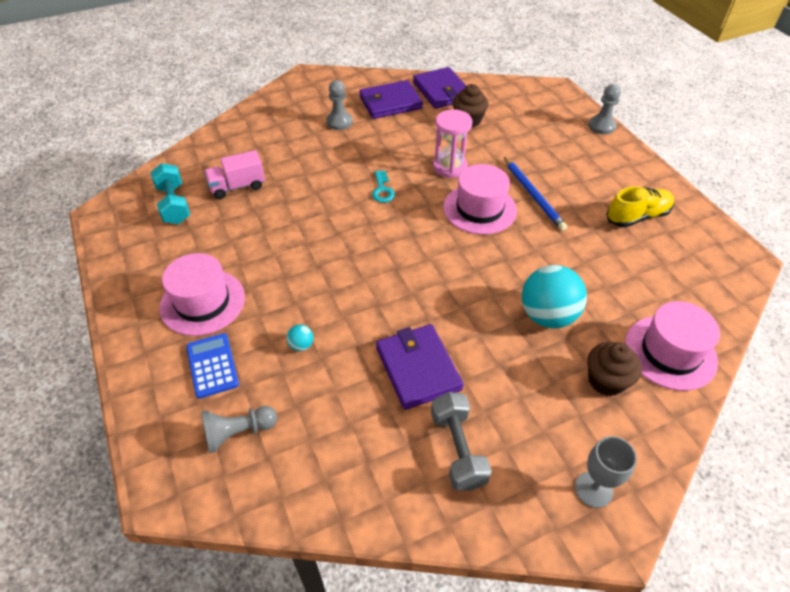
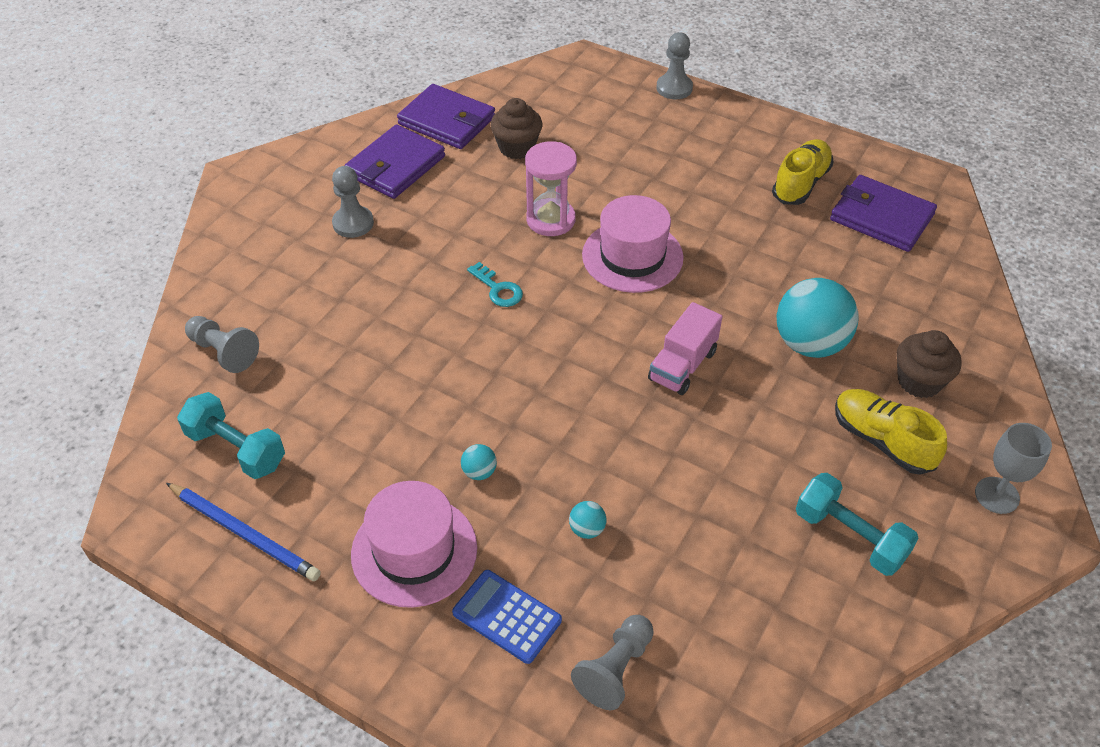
camera: 35 degrees left, 0 degrees up
(215, 156) = (224, 352): none -> grey pawn
(237, 186) = (302, 378): pink truck -> pink truck (682, 365)
(275, 281) = (479, 472): none -> turquoise ball
(418, 368) = (735, 477): purple wallet -> purple wallet (881, 217)
(457, 449) = (850, 536): grey dumbbell -> turquoise dumbbell
(533, 195) = (675, 210): blue pencil -> blue pencil (244, 533)
(540, 403) = (882, 441): none -> yellow shoe
(670, 352) = (949, 318): pink hat -> none

